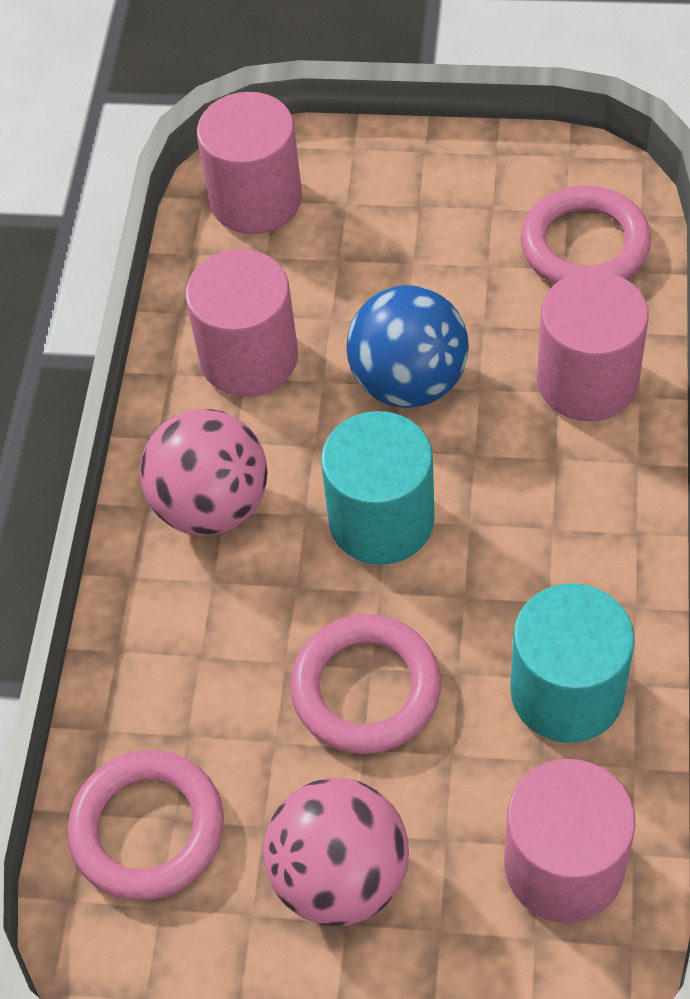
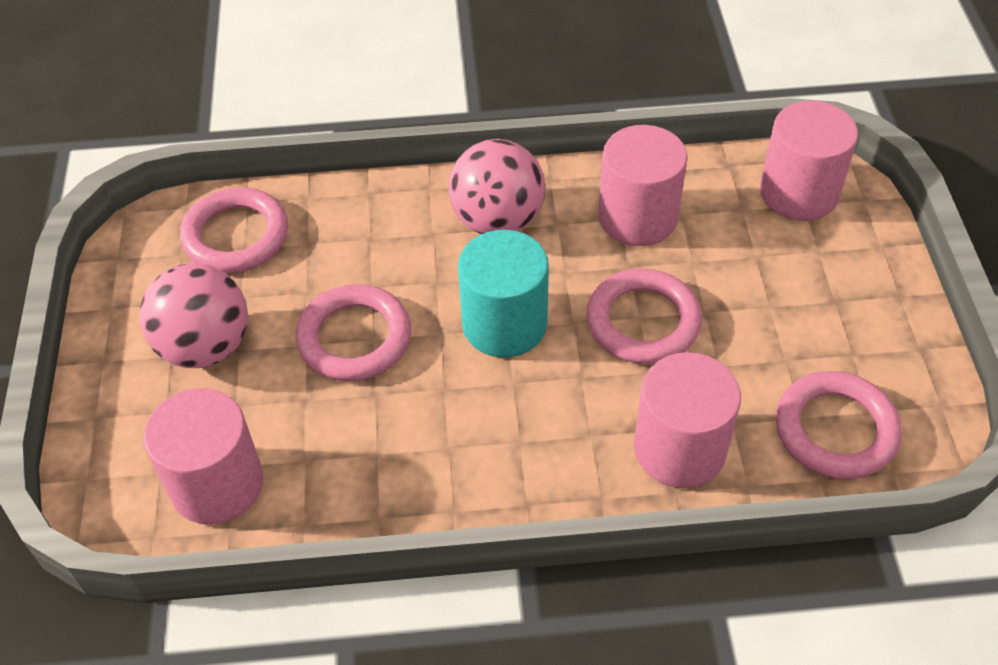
camera: 75 degrees right, 5 degrees down
(409, 382) = (643, 321): blue ball -> pink ring
(567, 692) = (366, 469): turquoise cylinder -> none

